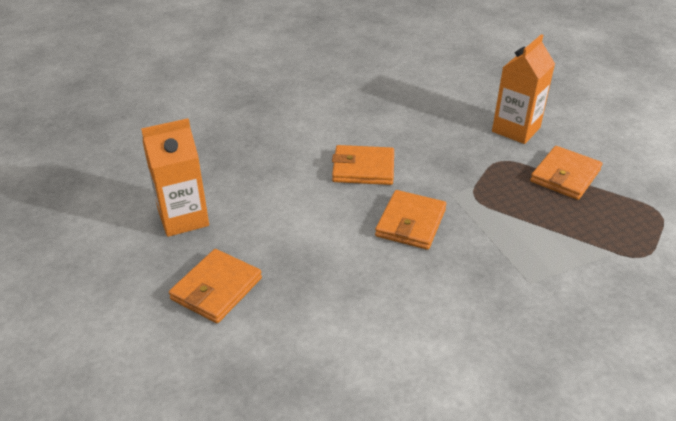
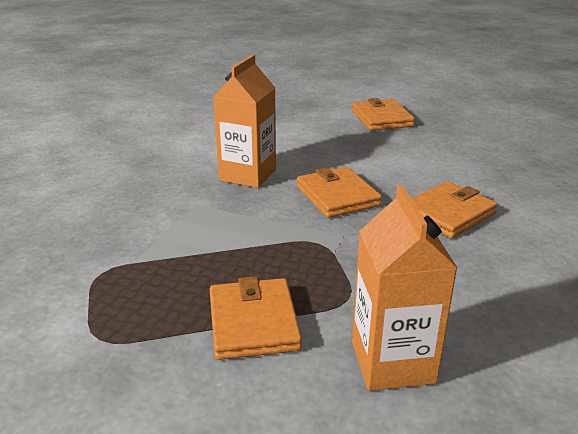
camera: 135 degrees right, 10 degrees down
(183, 218) = (474, 130): orange carton -> orange carton (247, 175)

